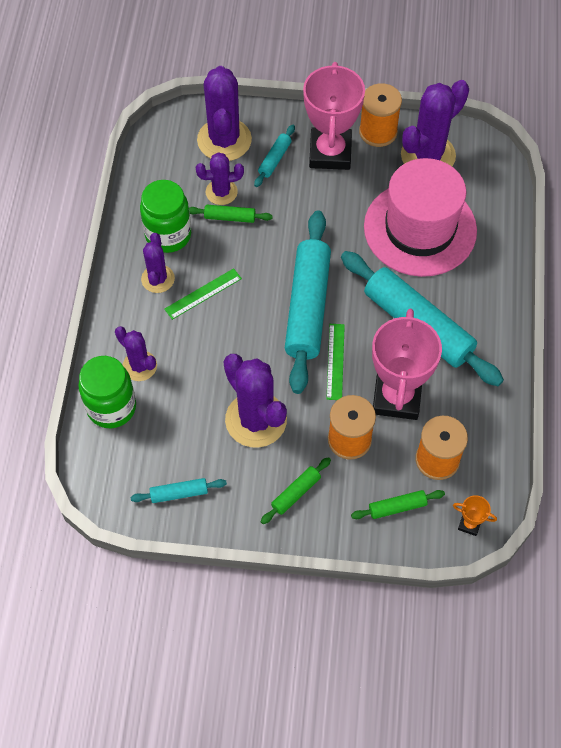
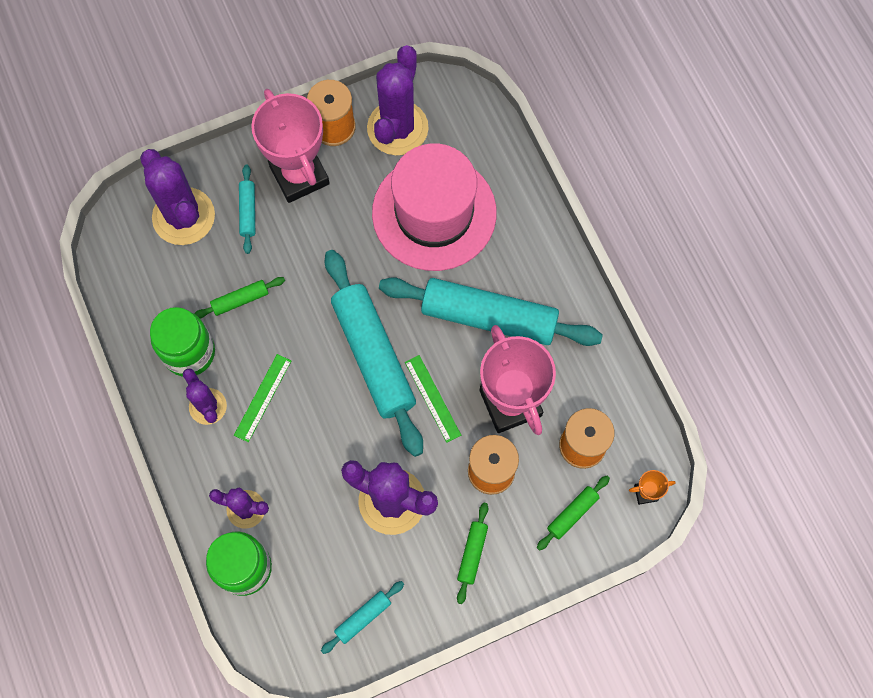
camera: 30 degrees left, 10 degrees up
(221, 192) = (215, 276): purple cactus -> none

